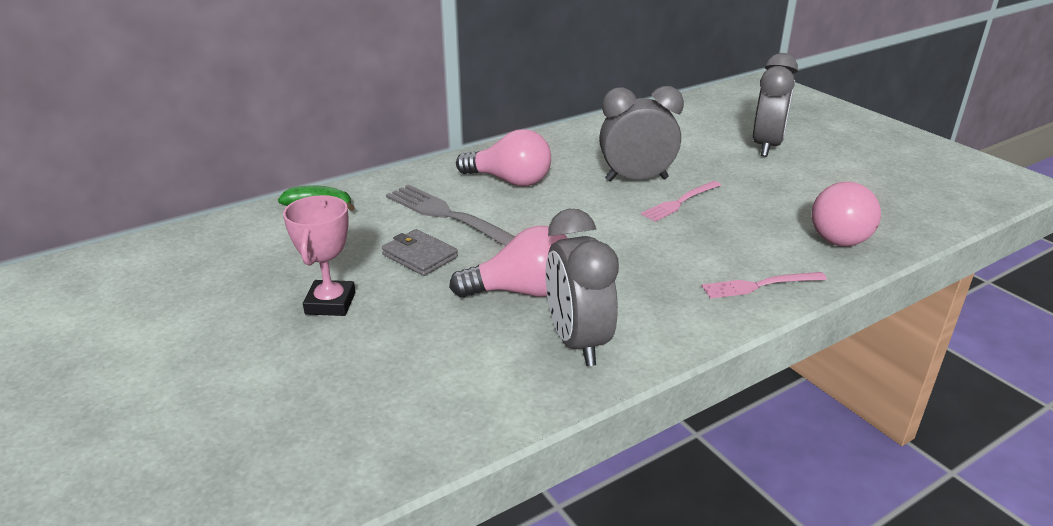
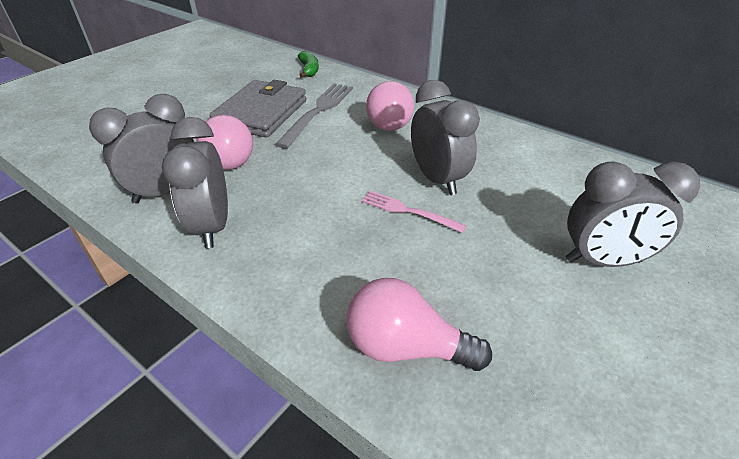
camera: 70 degrees right, 10 degrees up
(330, 303) = (200, 100): pink trophy -> none
(420, 256) = (261, 113): grey wallet -> grey wallet, size x1.93
(663, 311) = (212, 226): none -> grey clock
(758, 285) = (267, 280): pink fork -> none

